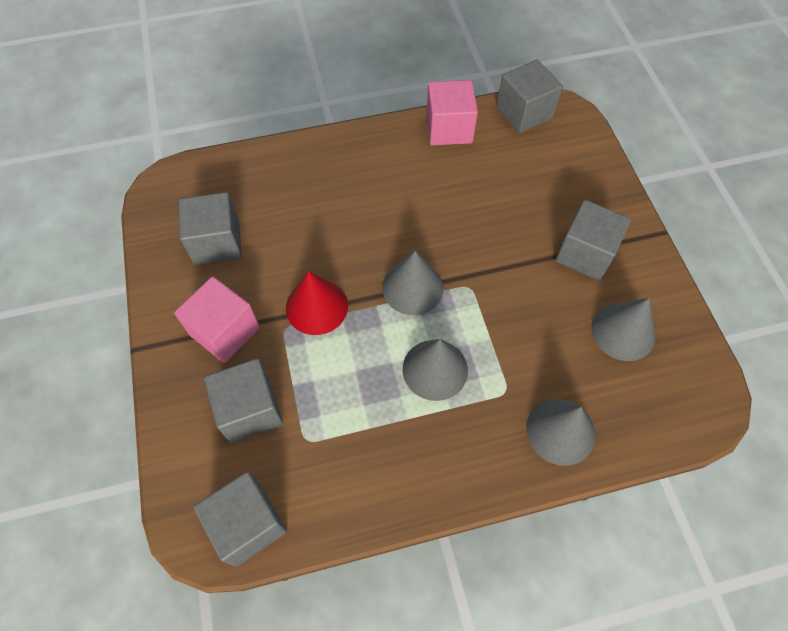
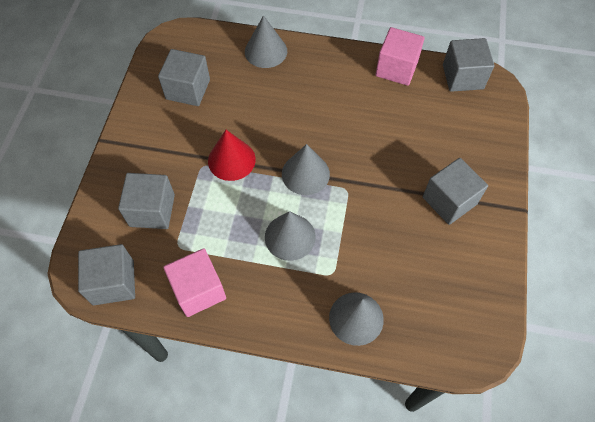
camera: 25 degrees right, 0 degrees up
(225, 331) = (162, 151): pink cube -> pink cube (199, 290)
(623, 331) = (445, 269): grey cone -> grey cone (266, 51)

